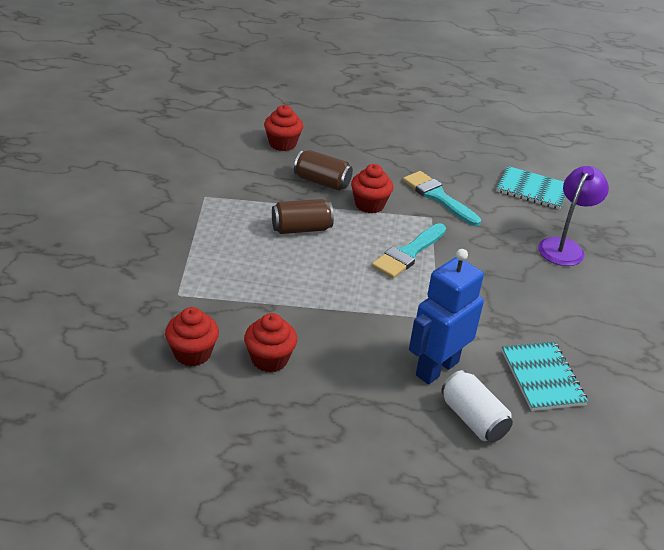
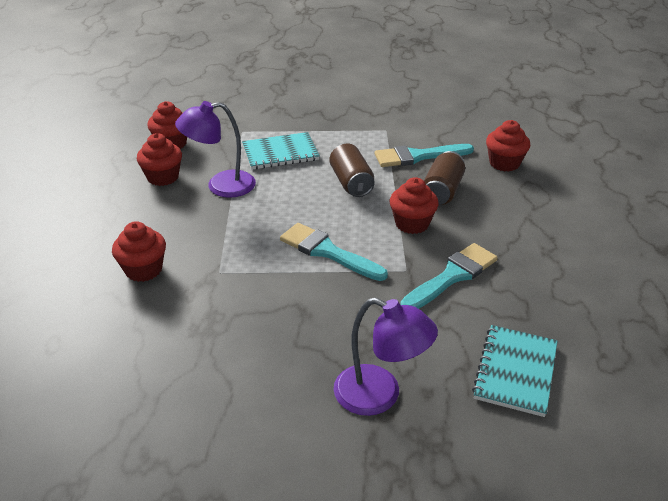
camera: 90 degrees right, 0 degrees up
(261, 185) = (418, 156): none -> turquoise brush
(294, 314) = (221, 186): none -> purple lamp
(436, 368) = (143, 270): blue robot -> red cupcake
(473, 419) = (71, 292): white can -> none
(542, 378) = (121, 348): turquoise notebook -> turquoise notebook (280, 153)

